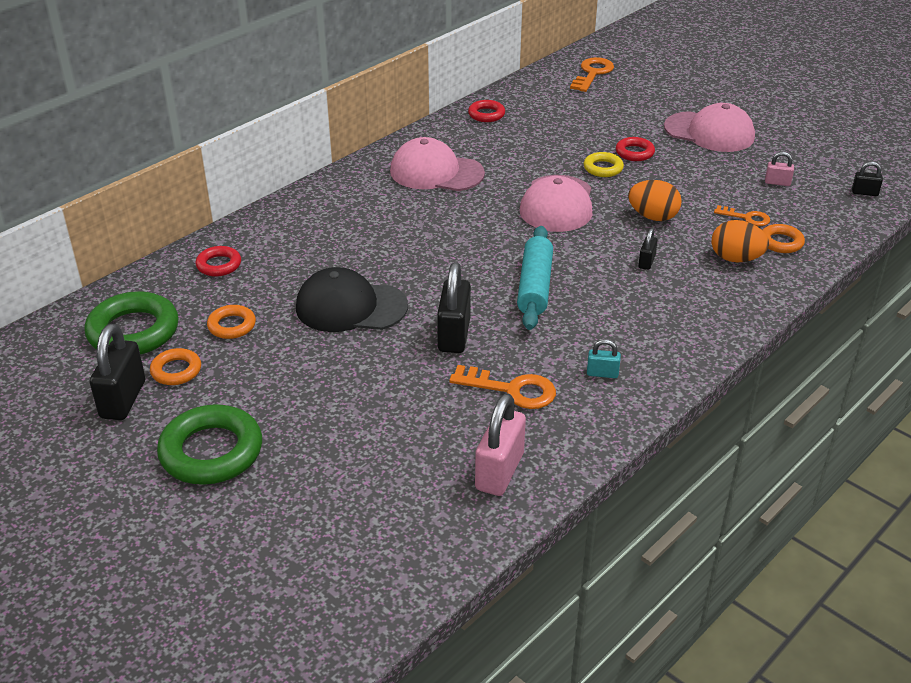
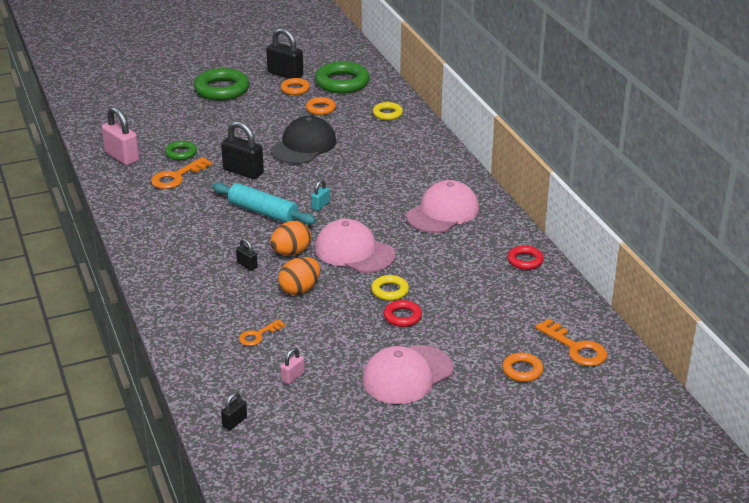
camera: 115 degrees right, 5 degrees down
(219, 265) = (387, 114): red ring -> yellow ring
(446, 412) = (181, 153): none -> green ring
(602, 373) = (157, 209): turquoise padlock -> turquoise padlock (320, 205)
(736, 259) = (213, 306): orange egg -> orange egg (291, 252)
(781, 242) = (211, 338): orange ring -> orange ring (522, 370)

